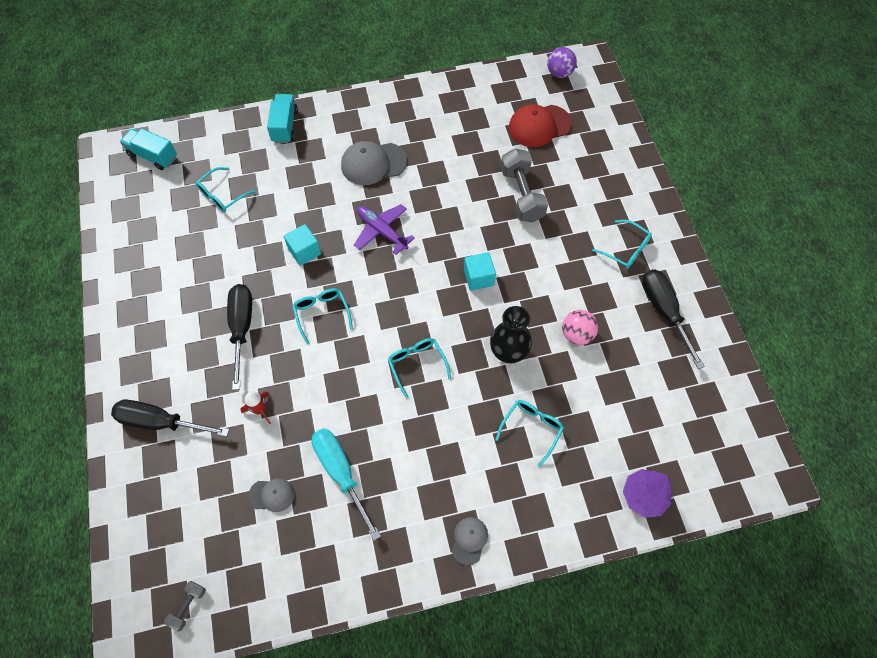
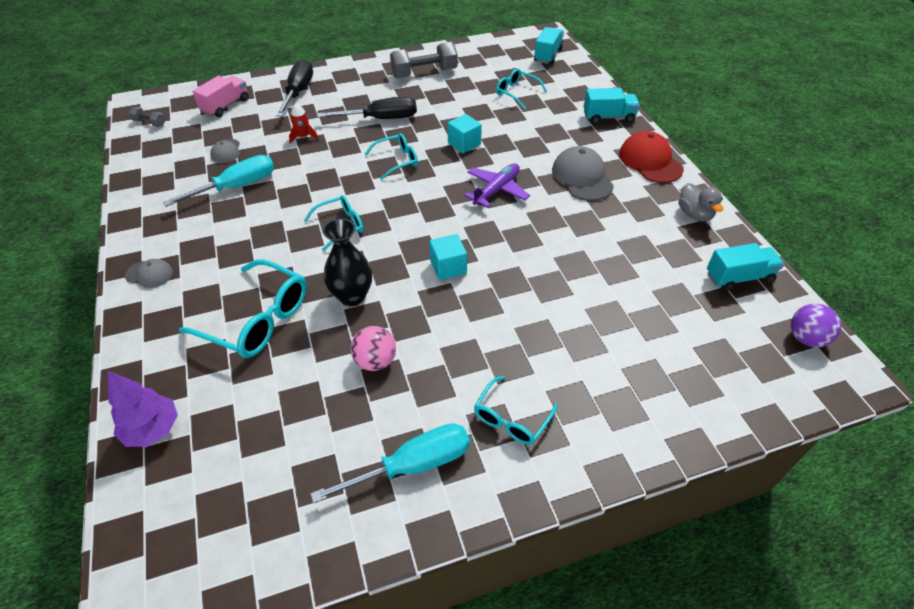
camera: 85 degrees right, 15 degrees down
(170, 510) = (225, 106): none -> pink truck
(432, 98) = (694, 214): none -> grey duck
(502, 91) = (739, 277): none -> turquoise truck
(522, 195) = (575, 302): grey dumbbell -> grey dumbbell (424, 73)
(531, 428) = (257, 319): turquoise glasses -> turquoise glasses, size x1.71
(539, 126) = (696, 317): red cap -> red cap (650, 161)
(664, 312) = (412, 465): black screwdriver -> turquoise screwdriver

